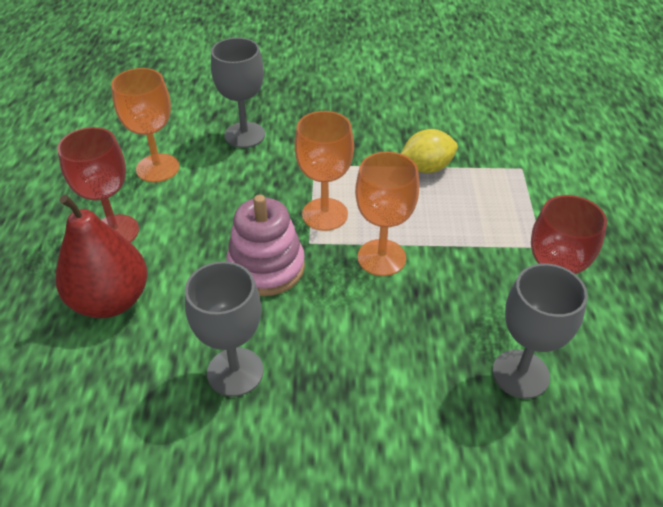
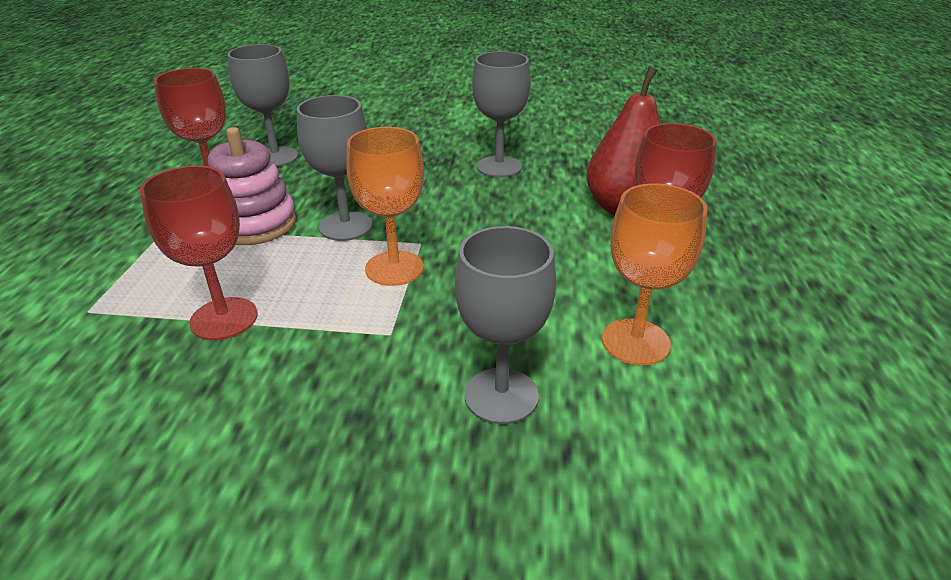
camera: 175 degrees left, 10 degrees down
(266, 267) = (471, 224): pink stacking toy -> pink stacking toy (255, 224)
(381, 257) = (346, 226): orange goblet -> grey goblet
(426, 168) = (224, 319): yellow lemon -> red goblet

